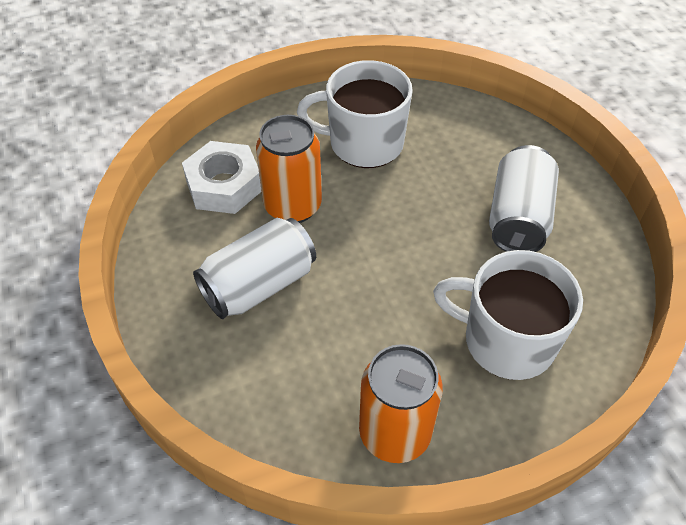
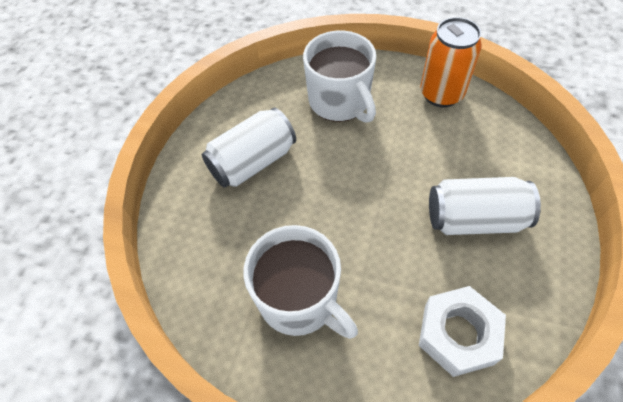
camera: 140 degrees left, 5 degrees up
(292, 206) = (408, 272): orange can -> none

